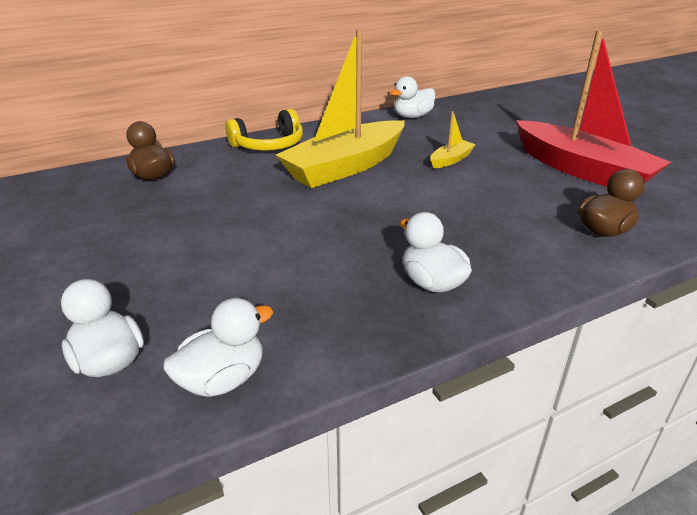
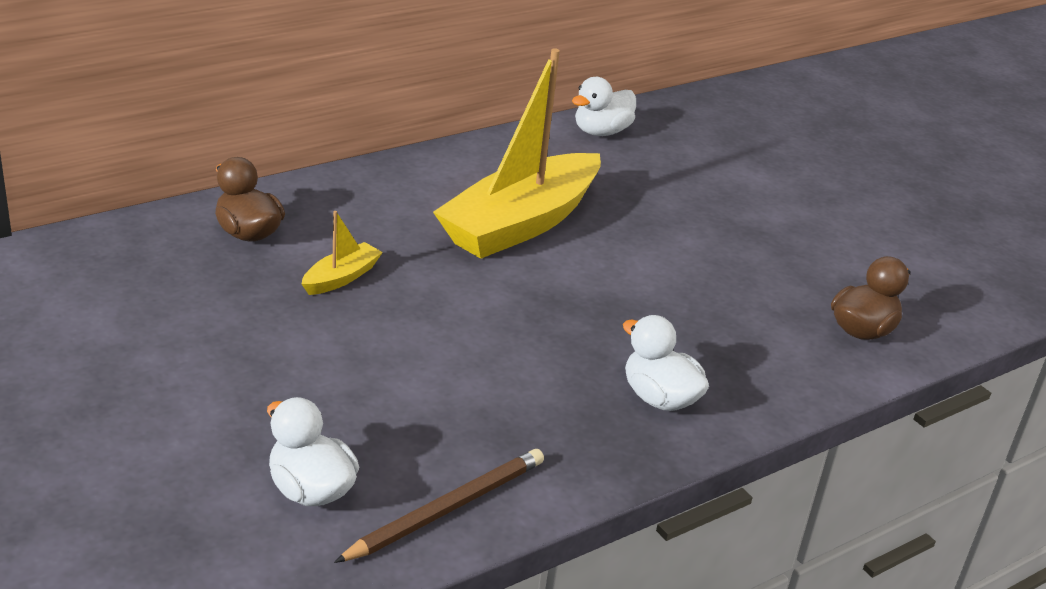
camera: 10 degrees left, 0 degrees up
(222, 379) = (447, 509): white duck -> brown pencil
(269, 145) = (399, 180): yellow headphones -> none
(451, 160) = (665, 215): yellow boat -> yellow boat (341, 278)
(582, 170) = (841, 237): red boat -> none

